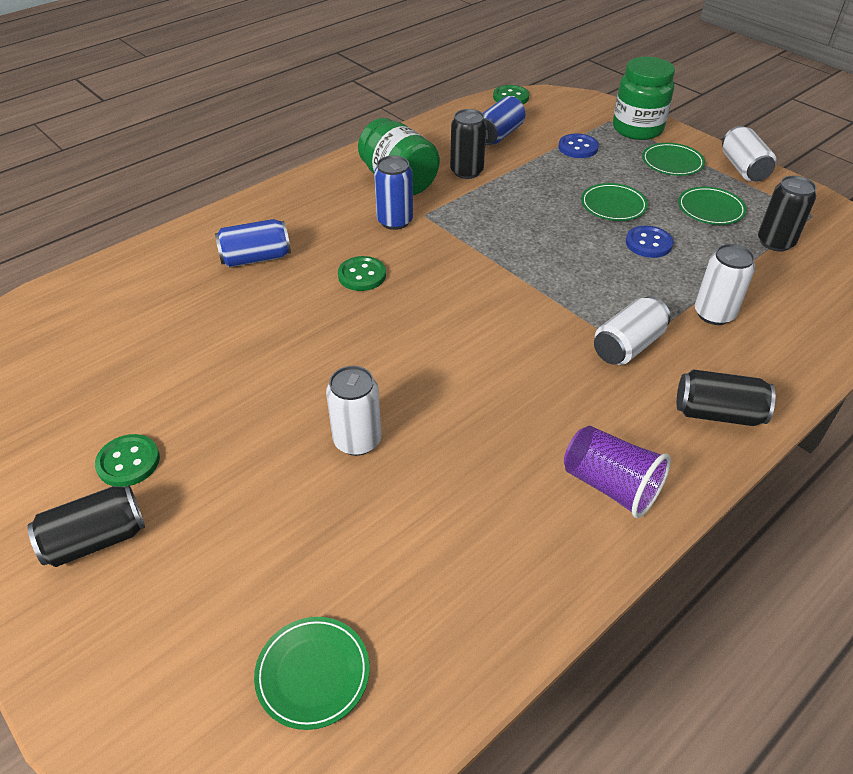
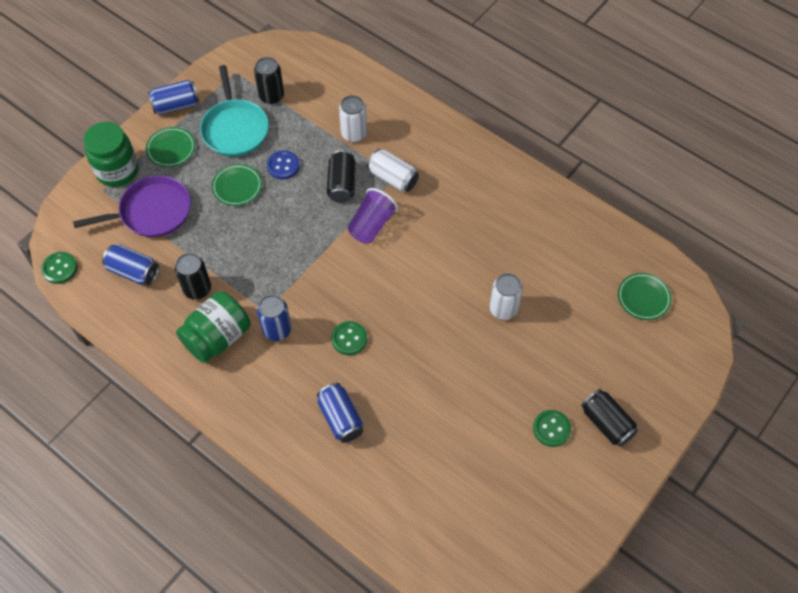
camera: 100 degrees left, 15 degrees up
(578, 148) = (152, 212): blue button -> purple pan
(610, 486) = (503, 185): purple cup -> purple cup (371, 225)
(710, 209) = (235, 128): green plate -> turquoise pan
(717, 413) = (439, 137): black can -> black can (341, 184)
(743, 168) = (176, 105): white can -> blue can

